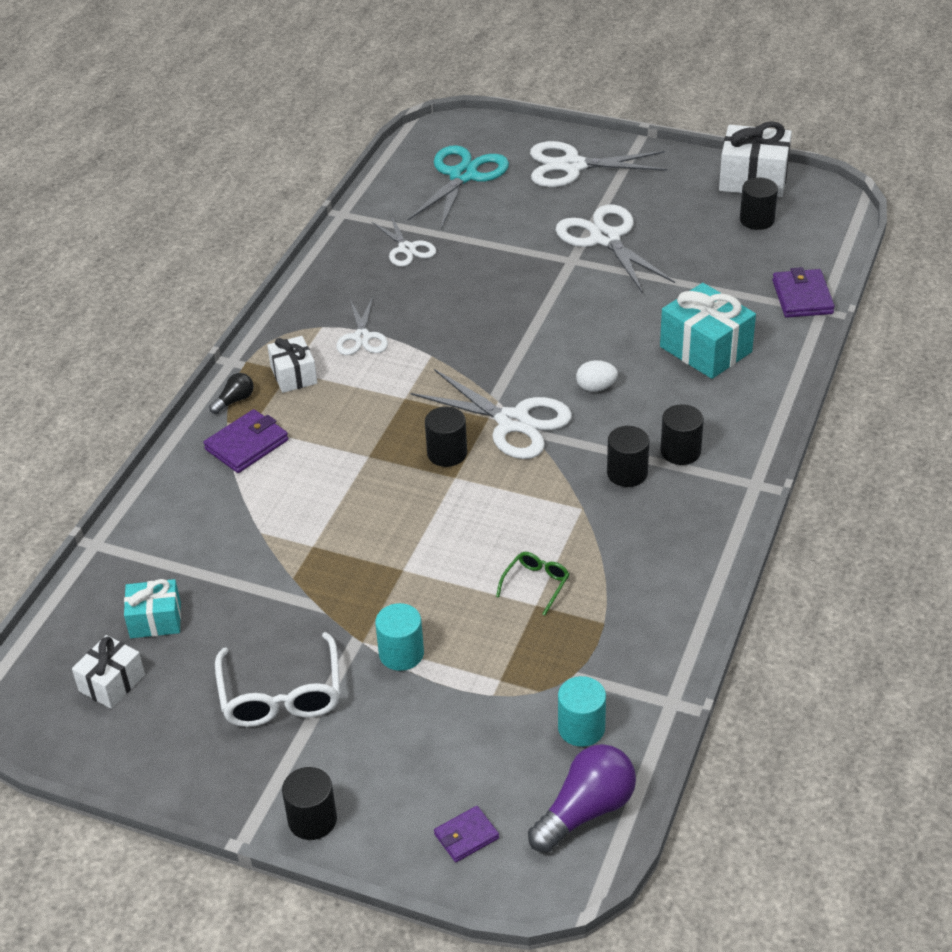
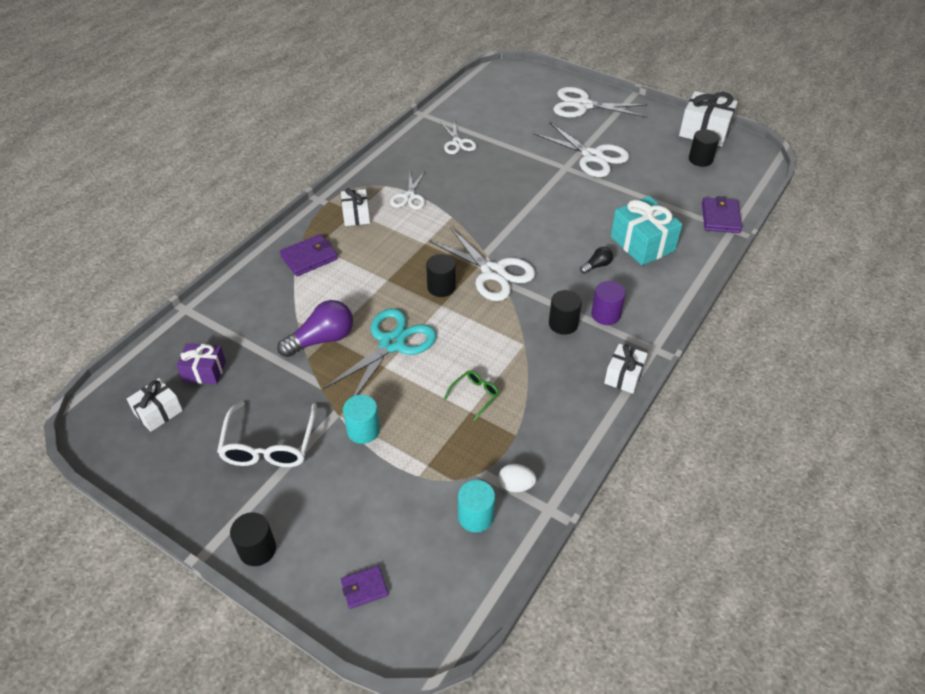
camera: 10 degrees right, 5 degrees up
(155, 620) = (204, 371): turquoise gift -> purple gift
(234, 400) = (312, 226): black light bulb -> black light bulb (597, 266)
(463, 176) = (509, 101): turquoise scissors -> turquoise scissors (392, 344)
(586, 811) = (460, 586): purple light bulb -> purple light bulb (322, 339)
(596, 387) = (558, 258): white egg -> white egg (516, 485)
(605, 239) = (592, 156): white scissors -> white scissors turned 150 degrees clockwise
(680, 451) = (605, 314): black cylinder -> purple cylinder
(724, 525) = (624, 376): none -> white gift

